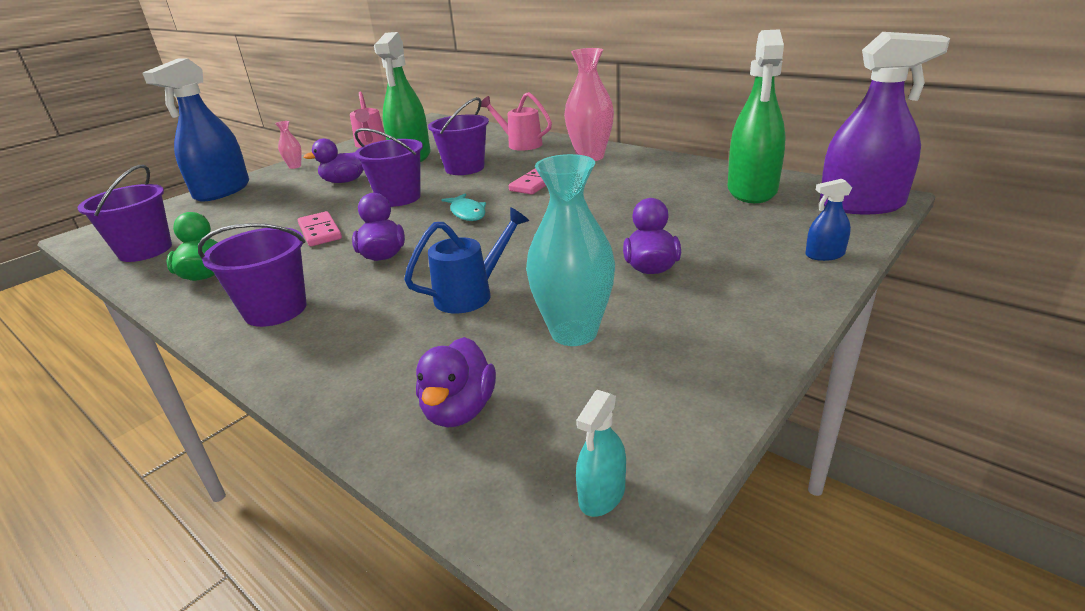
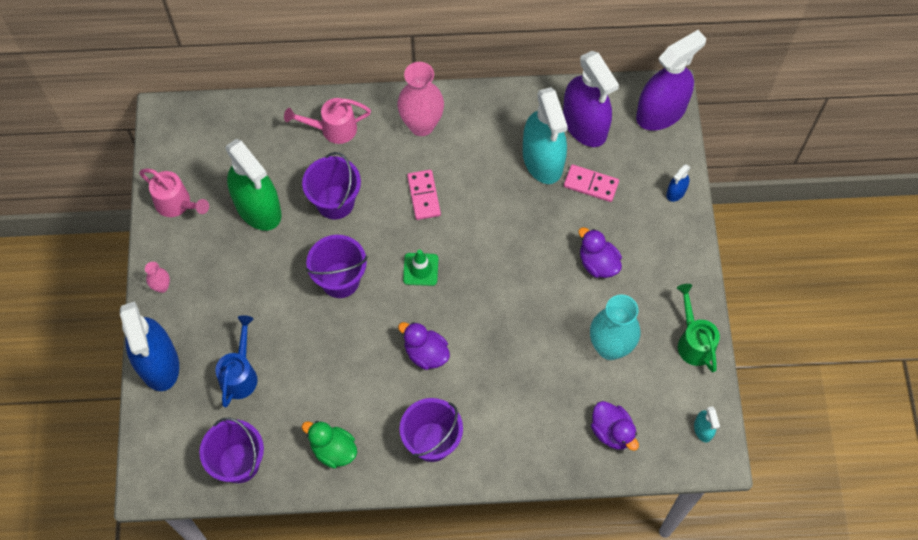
camera: 45 degrees left, 35 degrees up
(320, 232) = (342, 358): pink domino -> pink domino (591, 184)
(345, 181) = (254, 283): purple duck -> none
(467, 213) = (420, 269): turquoise fish -> green traffic cone
(471, 294) = (526, 353): blue watering can -> blue watering can (240, 374)
(677, 195) = (542, 160): none -> turquoise spray bottle
(707, 383) = (694, 342): none -> green watering can
(752, 190) = (584, 125): green spray bottle -> purple spray bottle

